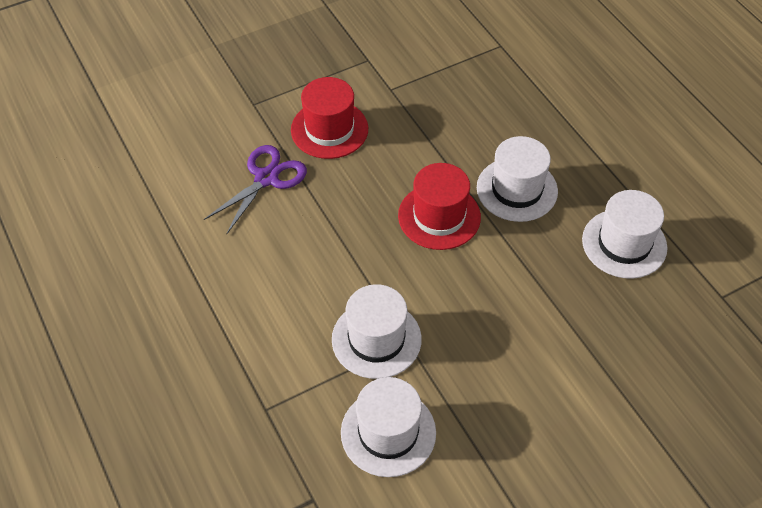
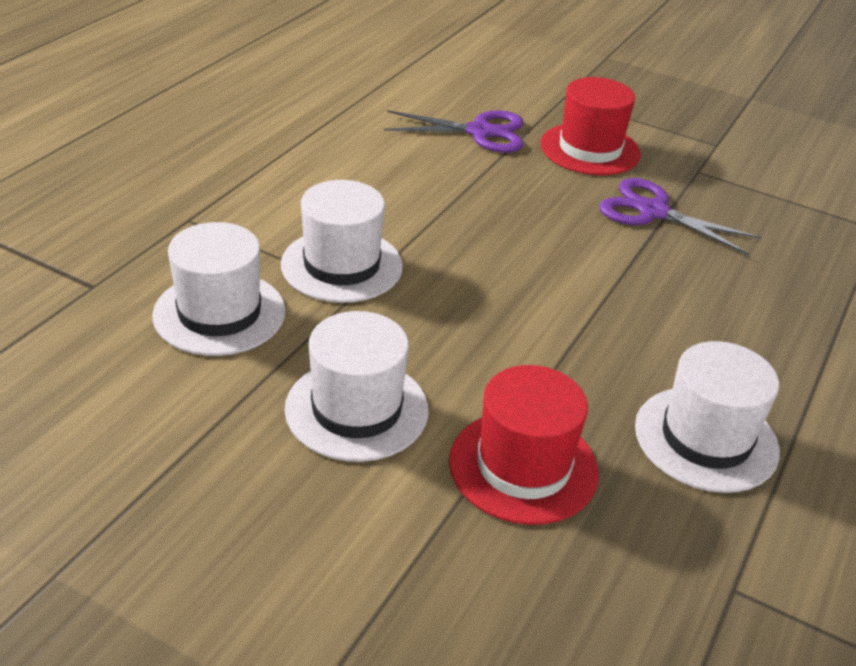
camera: 55 degrees right, 15 degrees down
(419, 140) = (653, 211): none -> purple scissors
(439, 216) = (562, 259): red hat -> red hat (523, 466)
(517, 189) = (675, 308): white hat -> white hat (356, 409)

